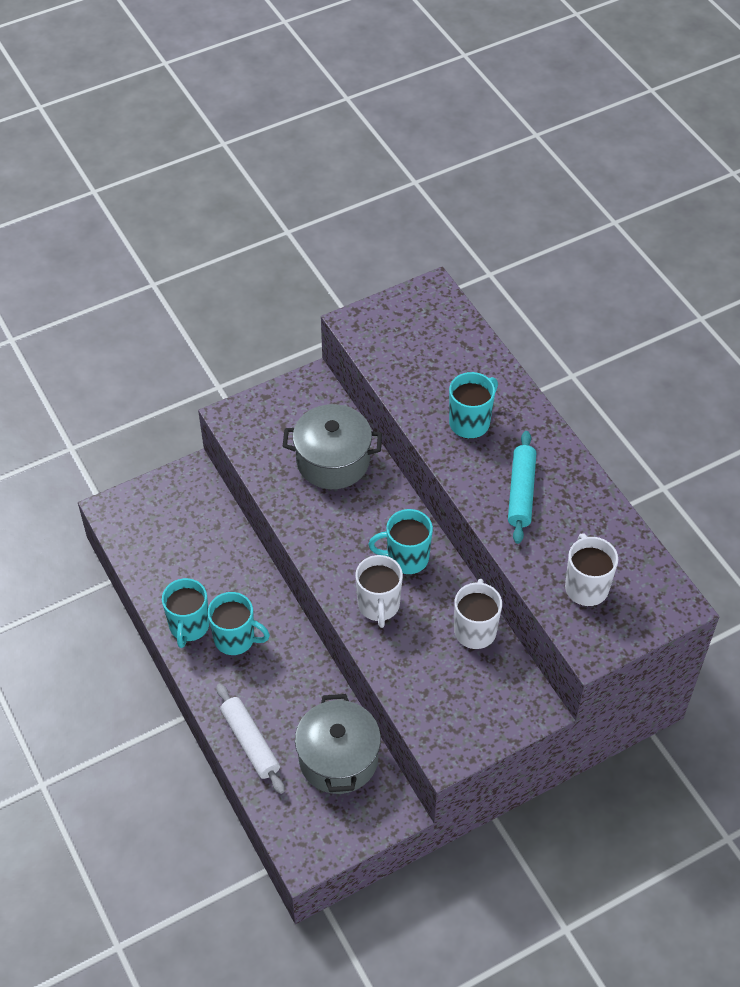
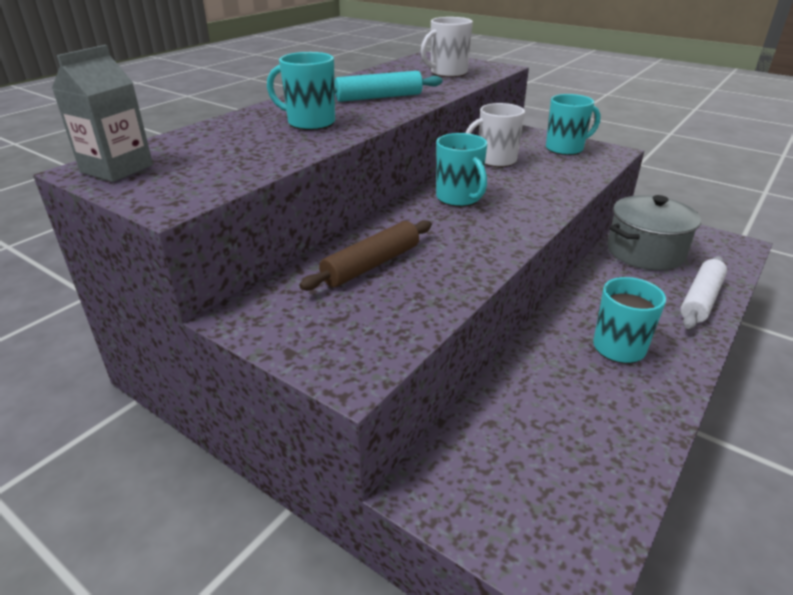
camera: 115 degrees left, 20 degrees down
(189, 626) = (648, 389): turquoise mug -> turquoise mug (565, 149)
(333, 461) = (371, 265): grey pot -> brown rolling pin
(378, 606) = (525, 199): white mug -> none
(426, 303) = (117, 169): none -> grey carton

